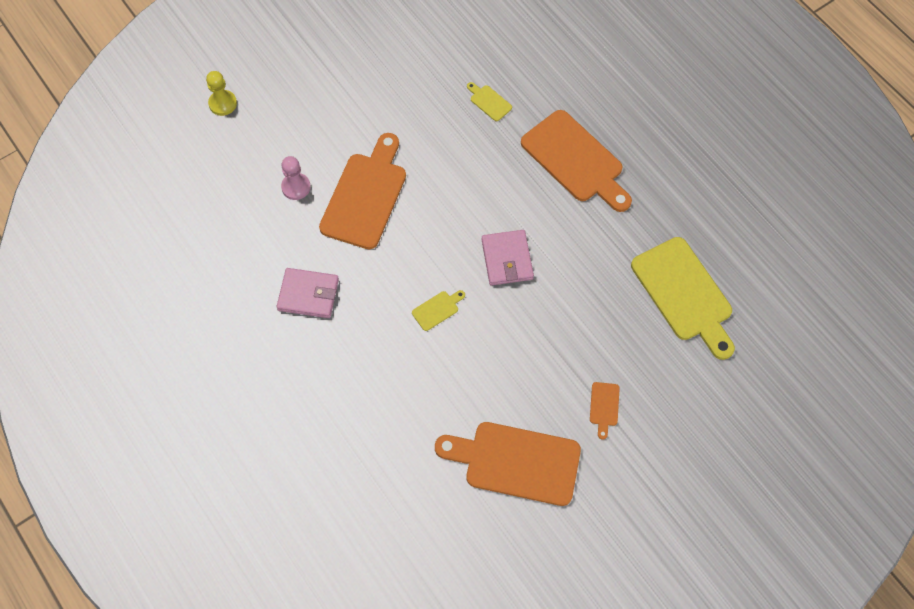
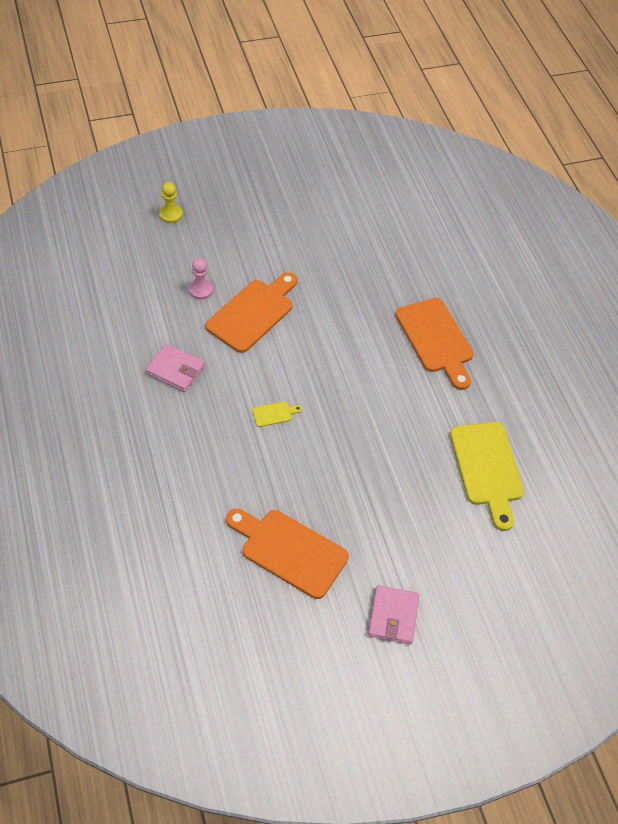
camera: 15 degrees right, 10 degrees down
(489, 102) = (382, 276): yellow cutting board -> none
(507, 259) = (348, 395): pink wallet -> pink wallet (393, 616)
(604, 407) = (382, 533): orange cutting board -> none

